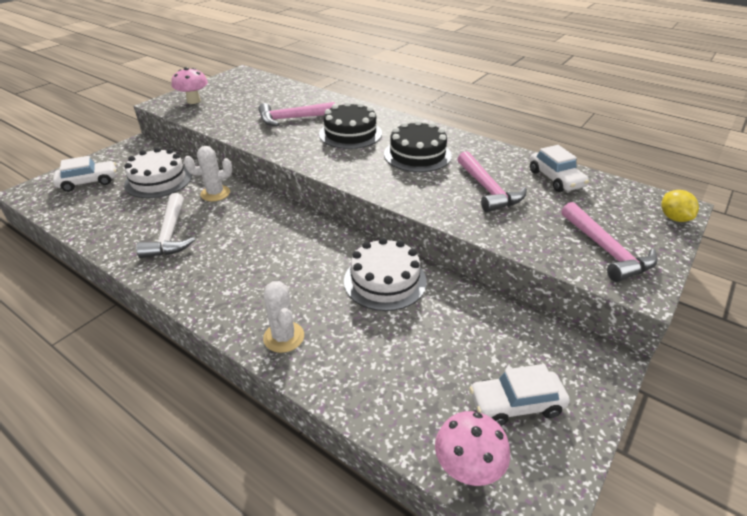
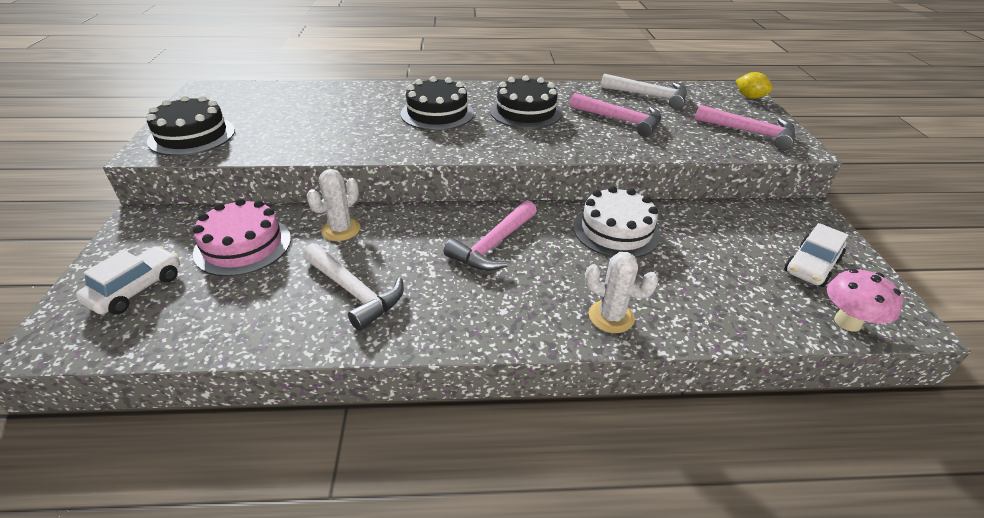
camera: 40 degrees left, 0 degrees up
(158, 180) = (243, 245): white cake -> pink cake
(193, 101) = (192, 135): pink mushroom -> black cake
(292, 119) = (353, 118): pink hammer -> pink hammer (493, 245)
(555, 179) = (649, 96): white car -> white hammer

